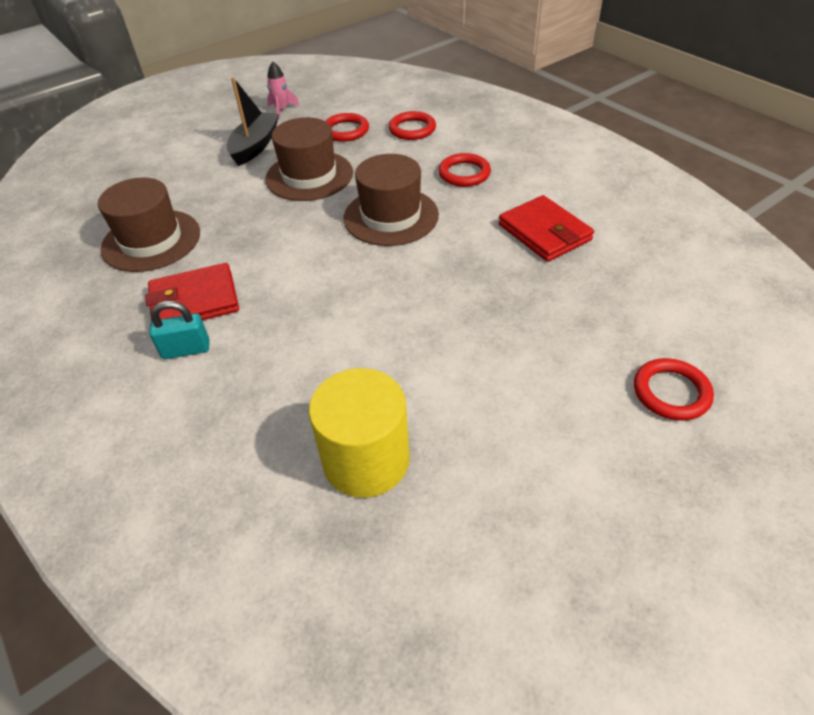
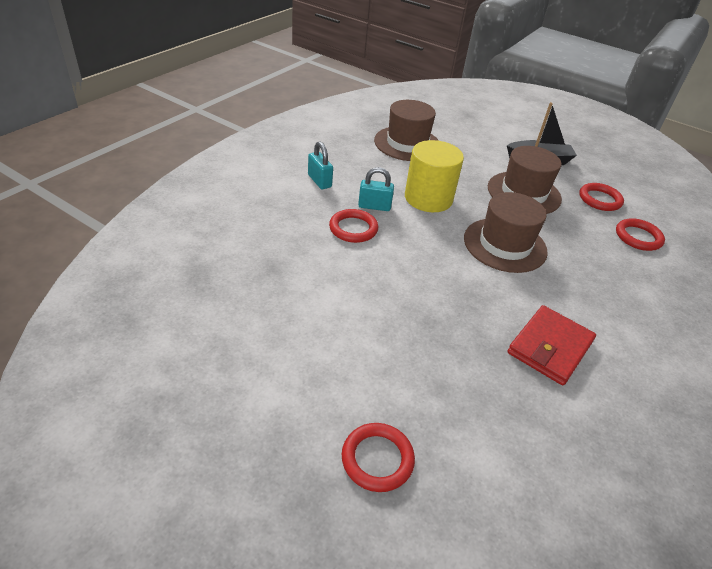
camera: 65 degrees right, 5 degrees down
(194, 301) = (362, 174): red wallet -> none
(273, 305) = (374, 206): none -> turquoise padlock
(282, 110) = (598, 162): pink rocket -> none
(366, 460) = (255, 275): yellow cylinder -> yellow cylinder (428, 198)
(464, 173) = (598, 280): red ring -> red ring (353, 228)

